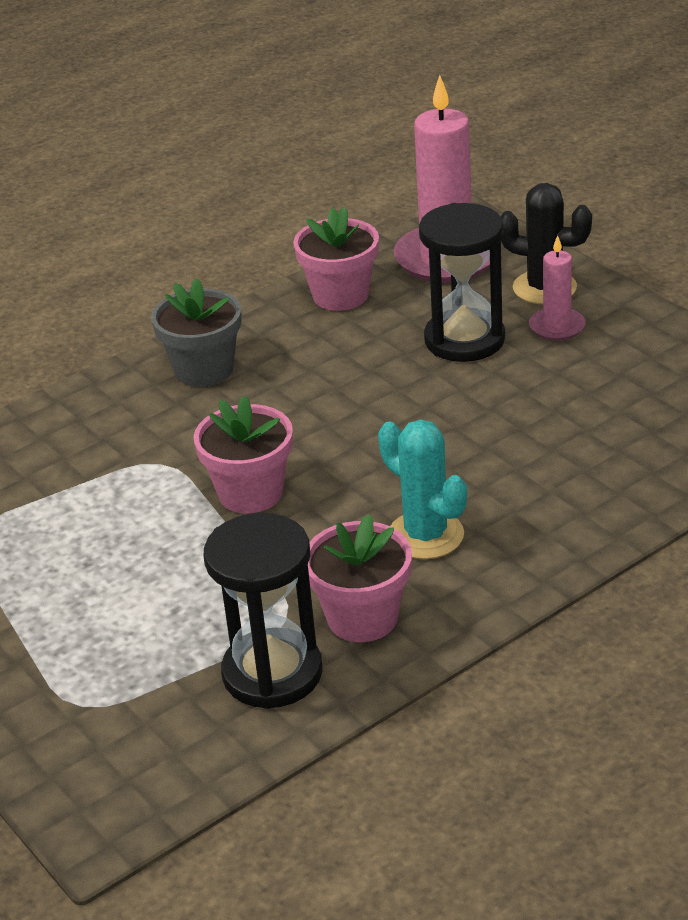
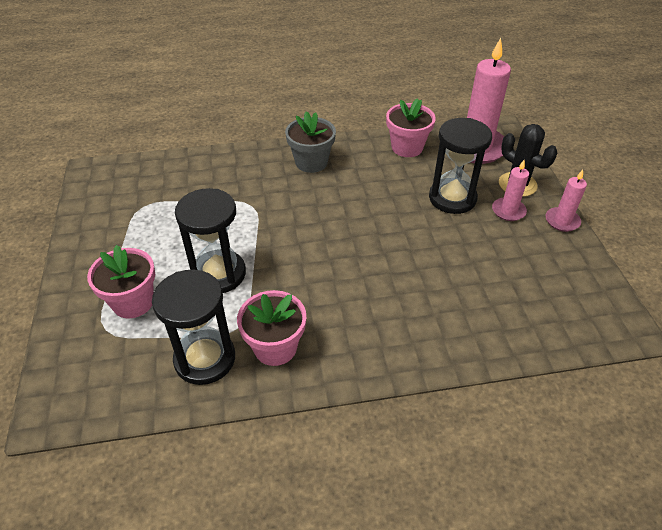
camera: 25 degrees right, 10 degrees up
(194, 568) = (219, 274): none -> black hourglass
(250, 493) = (279, 242): pink flower pot -> pink flower pot (133, 302)
(426, 535) = (346, 310): turquoise cactus -> none
(639, 313) = (562, 221): none -> pink candle

